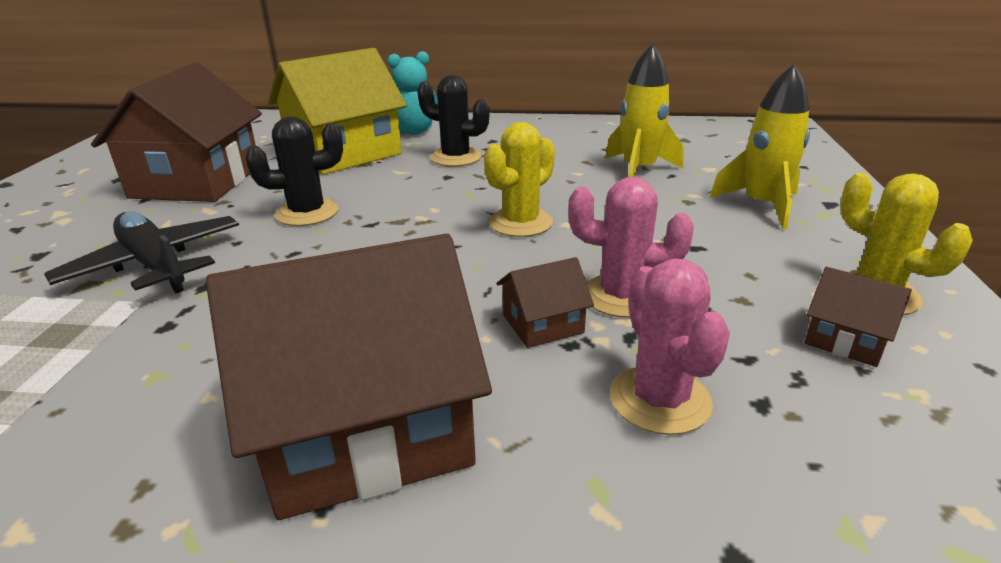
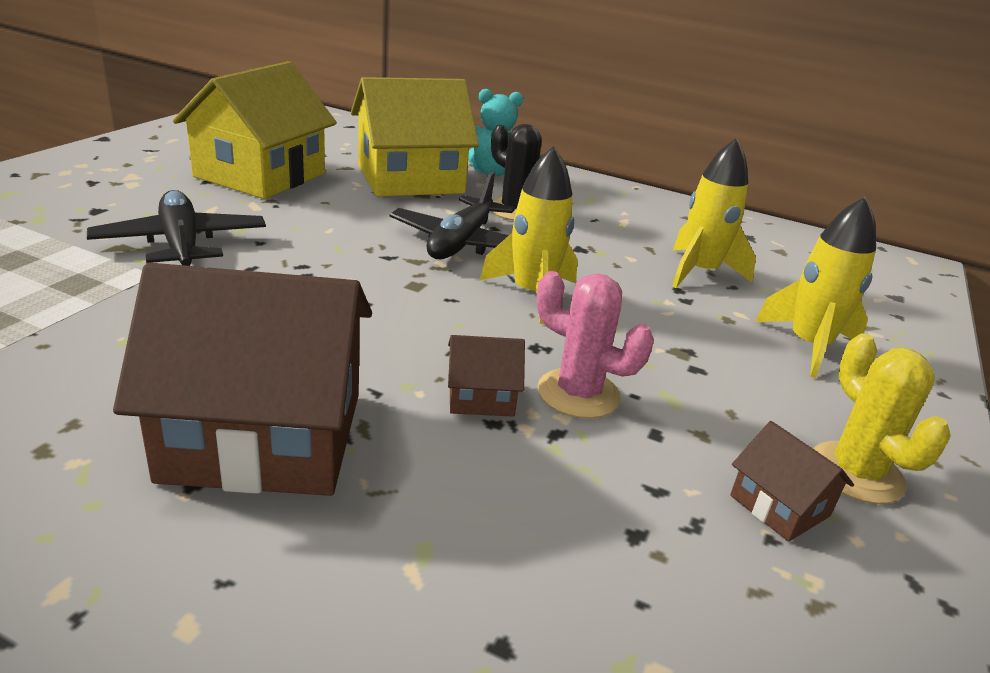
camera: 15 degrees right, 0 degrees up
(197, 181) = (260, 175): brown house -> yellow house
(307, 213) = (338, 231): black cactus -> none
(428, 195) = (461, 243): none -> black plane
(520, 223) = (532, 294): yellow cactus -> yellow rocket
(660, 400) = (539, 498): pink cactus -> none

